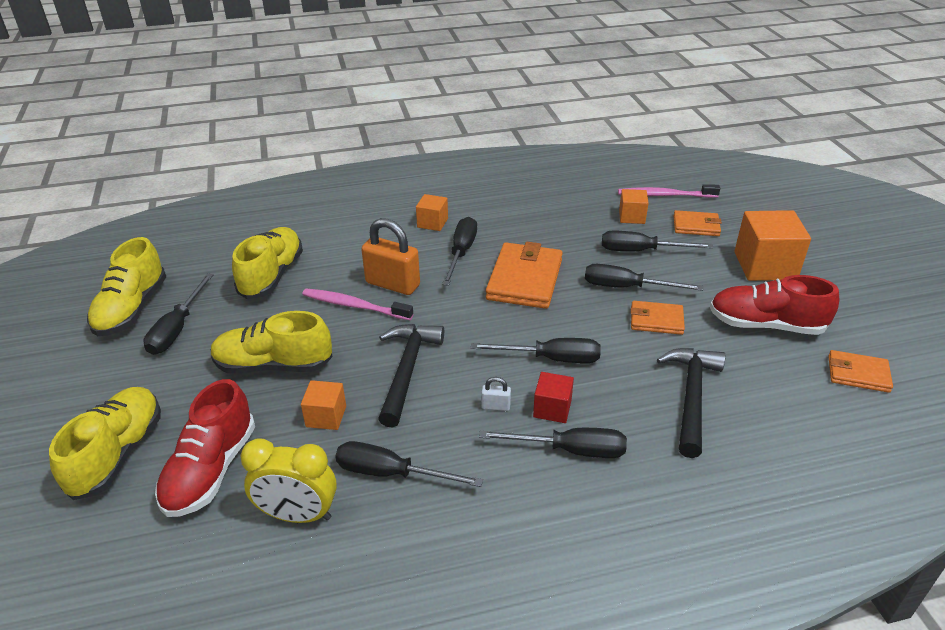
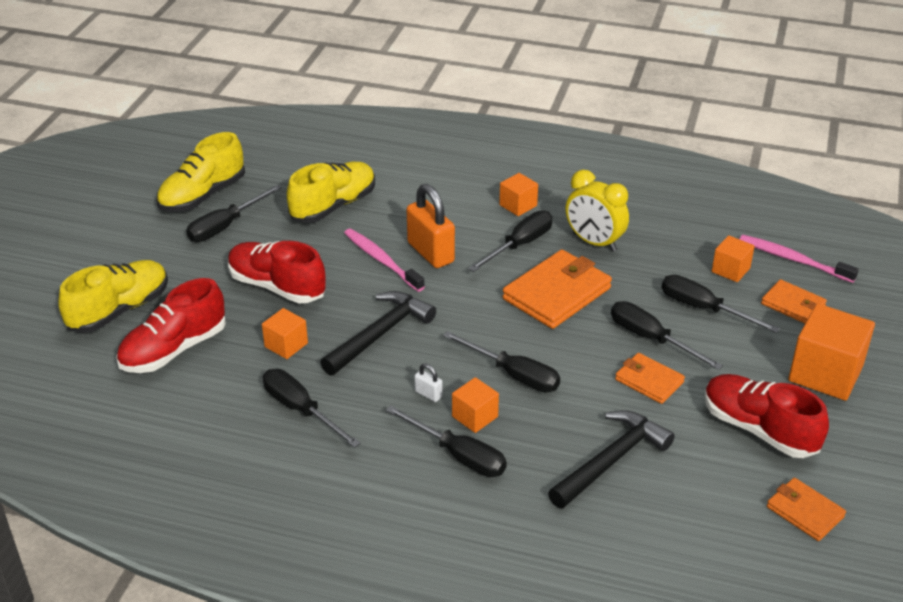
camera: 30 degrees right, 0 degrees up
(274, 365) = (277, 287): yellow shoe -> red shoe
(298, 515) = (211, 409): yellow clock -> yellow clock (594, 242)
(552, 408) = (475, 416): red cube -> orange cube

